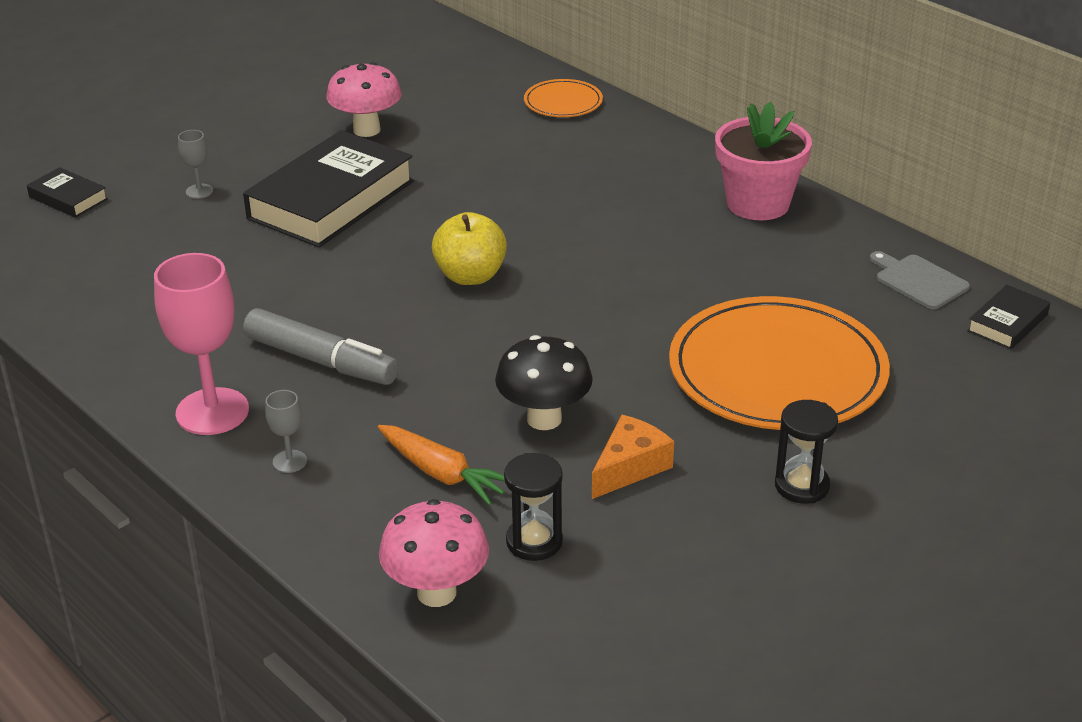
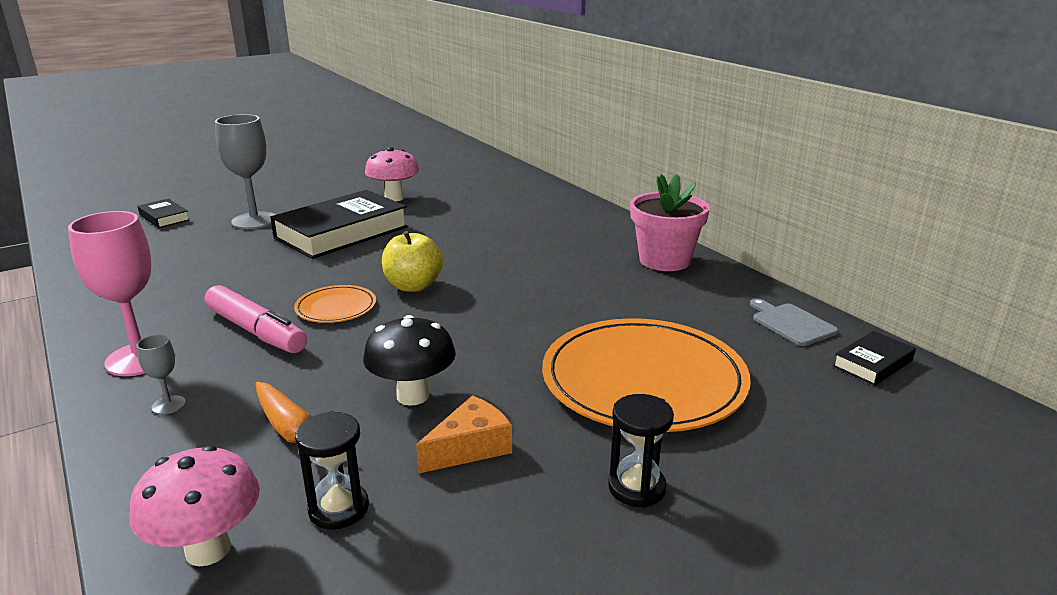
camera: 10 degrees right, 10 degrees down
(199, 191) = (254, 221): grey goblet -> grey goblet, size x2.21
(321, 360) = (256, 331): grey marker -> pink marker
(563, 102) = (540, 193): orange plate -> orange plate (336, 307)

